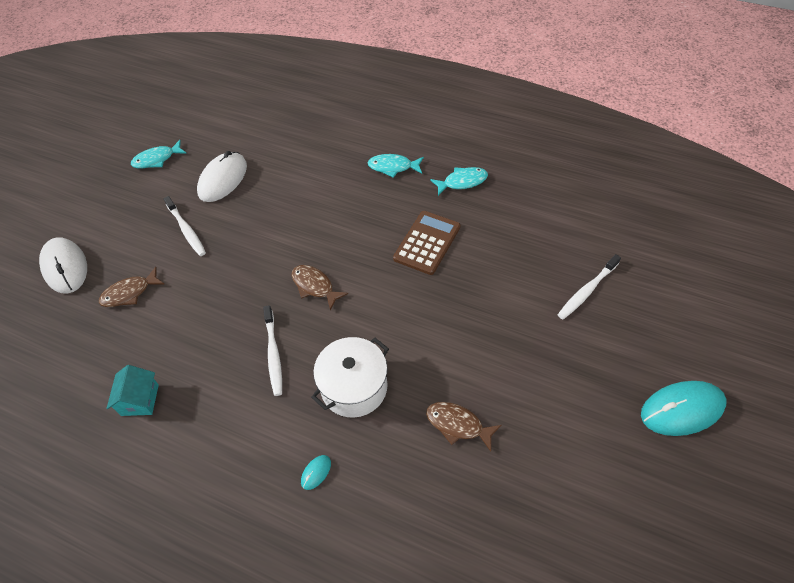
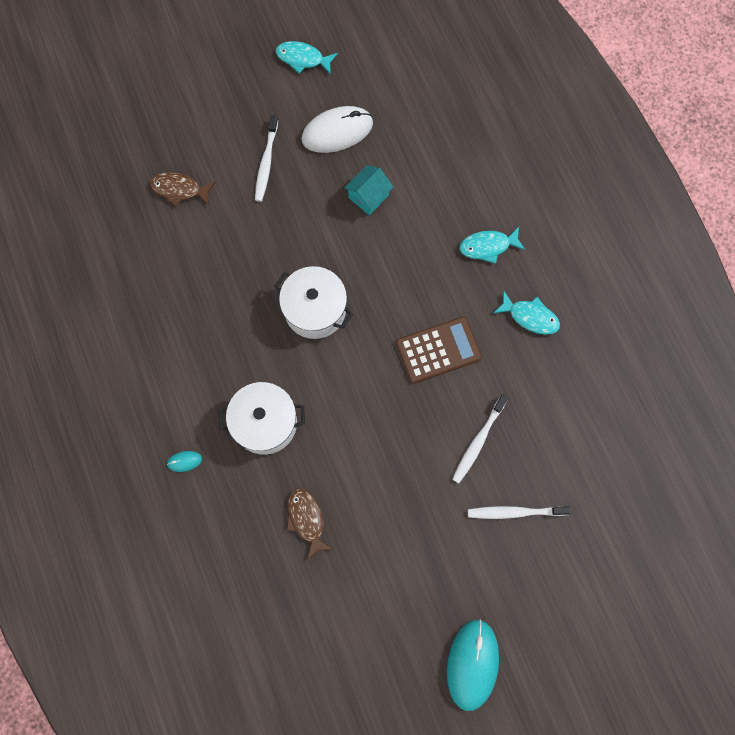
camera: 40 degrees right, 20 degrees up
(65, 267) = (152, 119): white mouse -> none
(140, 400) = (119, 295): turquoise house -> turquoise house (368, 196)
(273, 354) = (235, 342): white toothbrush -> white toothbrush (478, 441)
(315, 286) = (315, 310): brown fish -> white pot
(393, 167) = (488, 246): turquoise fish -> turquoise fish turned 60 degrees counterclockwise
(682, 409) = (472, 664): turquoise mouse -> turquoise mouse turned 75 degrees clockwise

